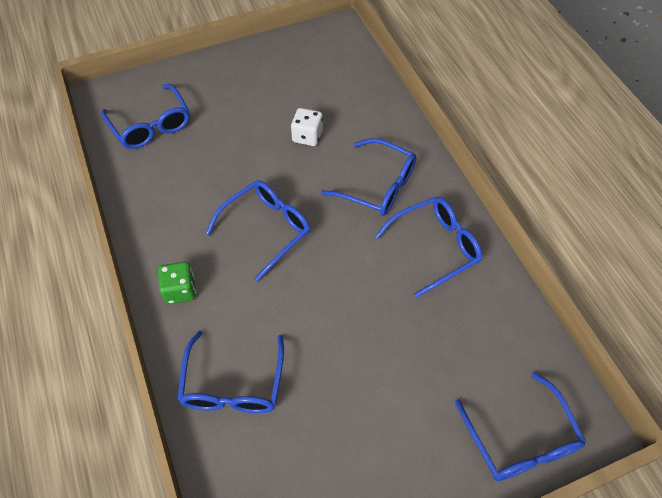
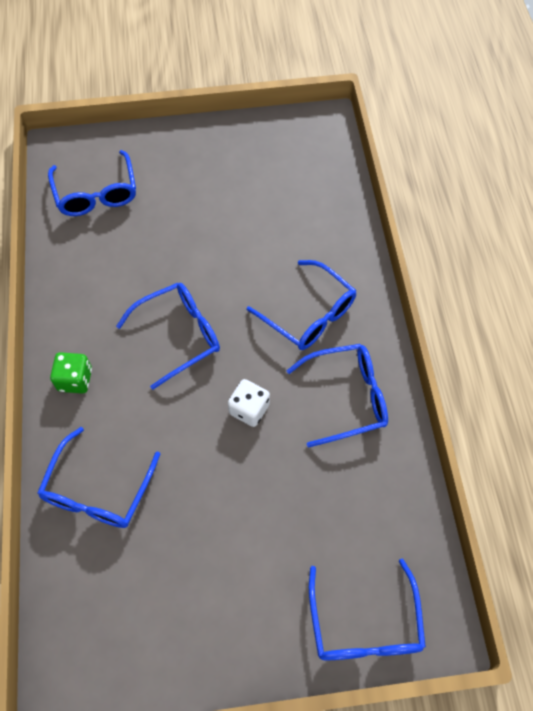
camera: 15 degrees right, 5 degrees up
(307, 136) = (252, 241): white dice -> white dice (249, 409)

